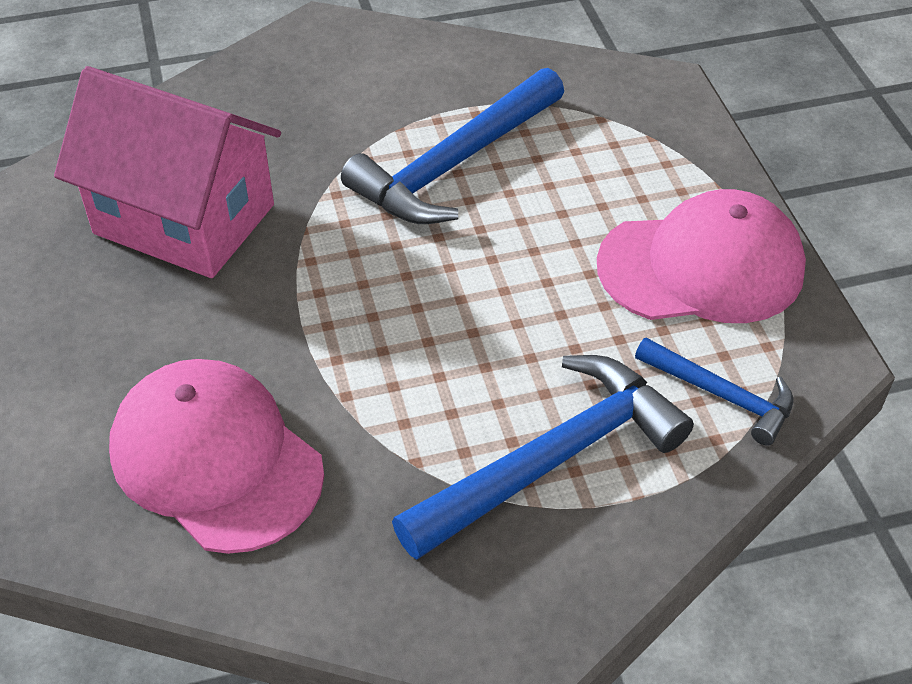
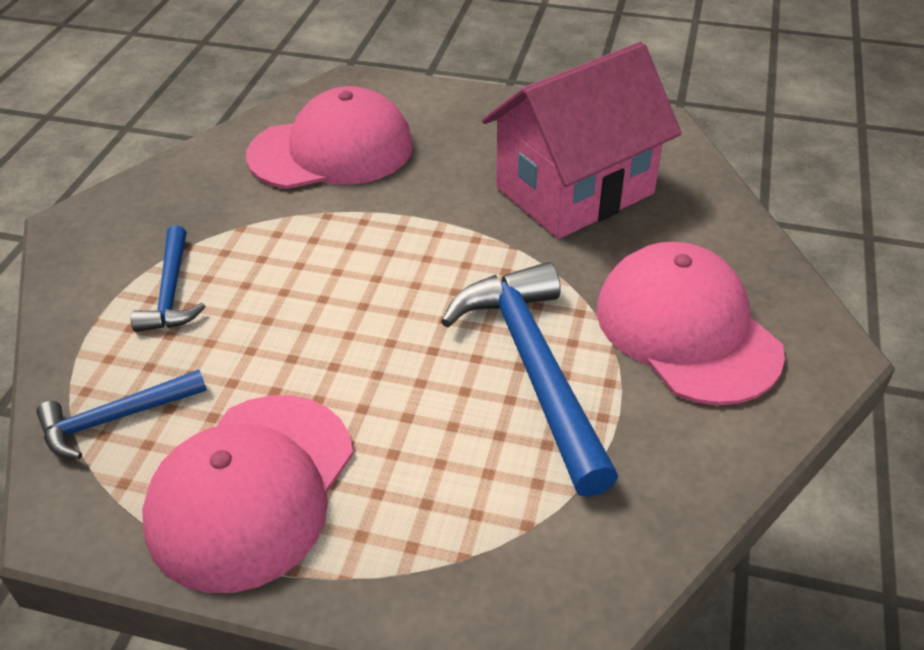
camera: 120 degrees right, 5 degrees down
(346, 98) = (686, 329): none -> pink cap
(552, 461) = (171, 292): blue hammer -> blue hammer, size x0.55

